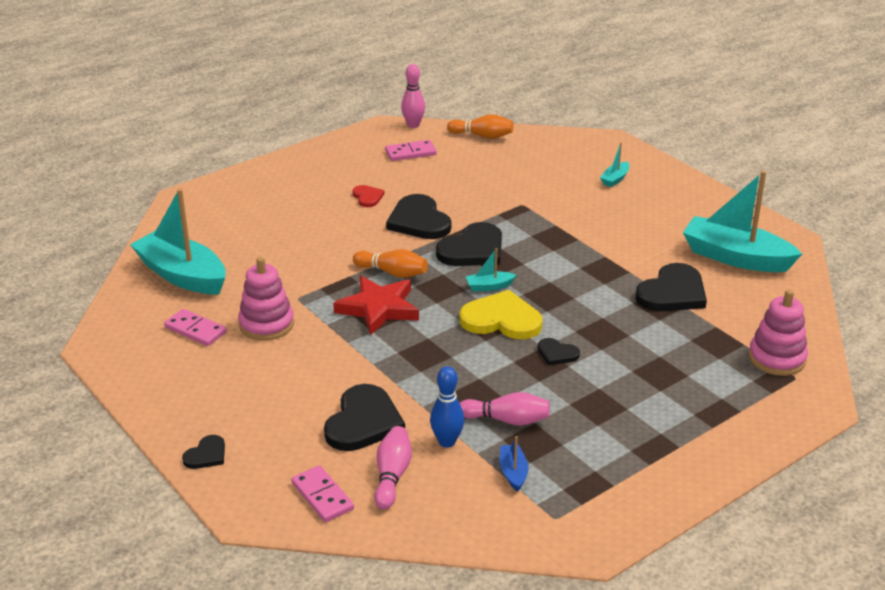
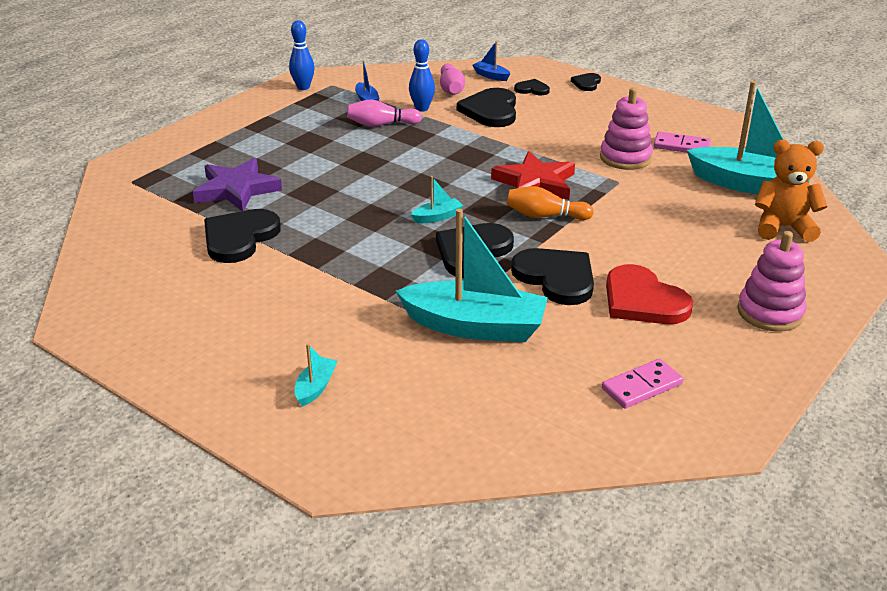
camera: 165 degrees right, 0 degrees up
(203, 232) = (783, 227): none -> orange teddy bear
(322, 496) = (491, 76): pink domino -> blue boat
(367, 197) = (643, 300): red heart -> red heart, size x1.96
(413, 125) = (681, 451): pink bowling pin -> none
(482, 136) = (552, 445): orange bowling pin -> none
(501, 319) = (412, 190): yellow heart -> none
(557, 353) = (352, 171): black heart -> black heart (532, 89)
(597, 518) = (303, 87): none -> blue bowling pin
(680, 348) = (236, 189): none -> purple star
(736, 257) = (157, 289): turquoise boat -> turquoise boat (475, 326)
(777, 358) = (143, 193): pink stacking toy -> pink stacking toy (770, 312)

